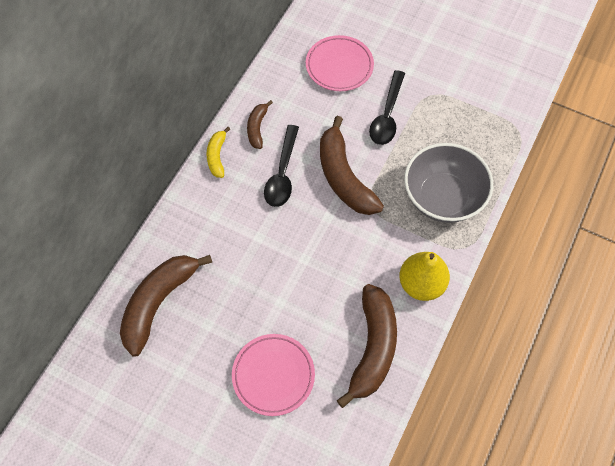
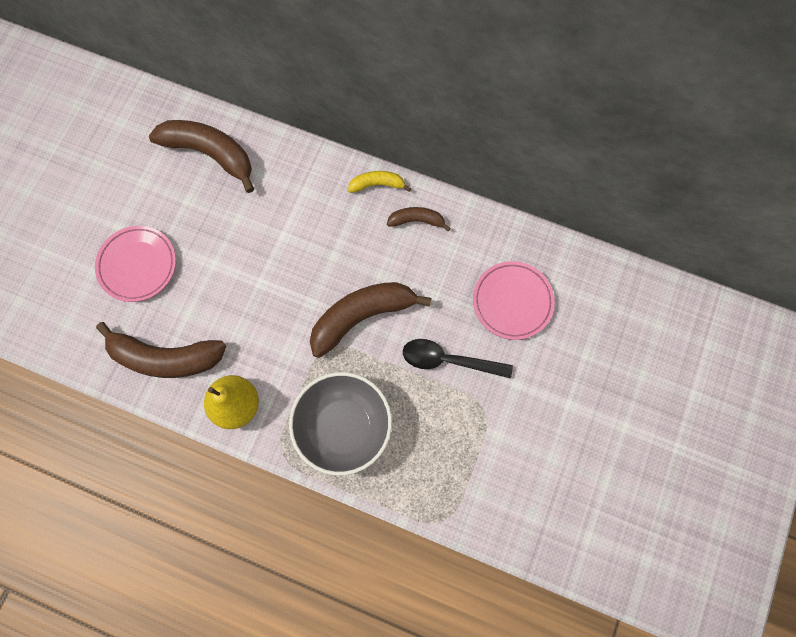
camera: 85 degrees right, 10 degrees up
(282, 174) = (361, 252): black spoon -> none

